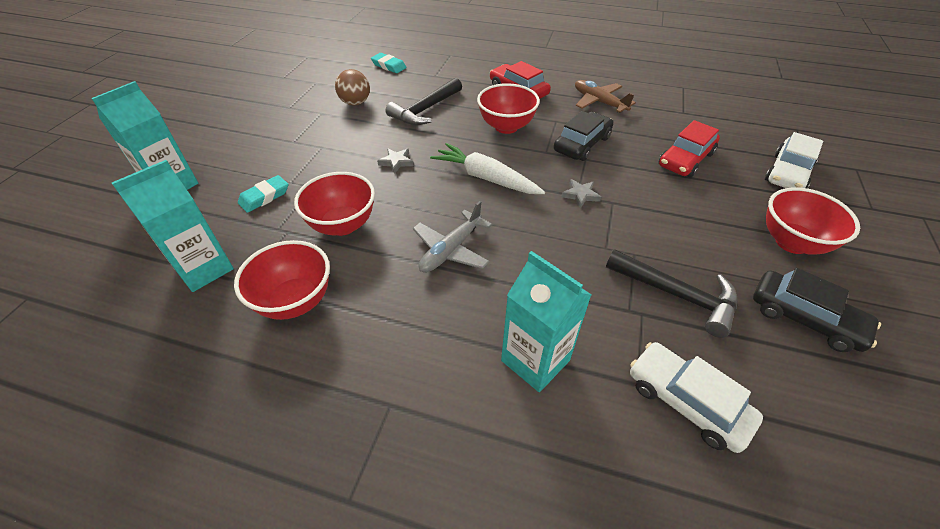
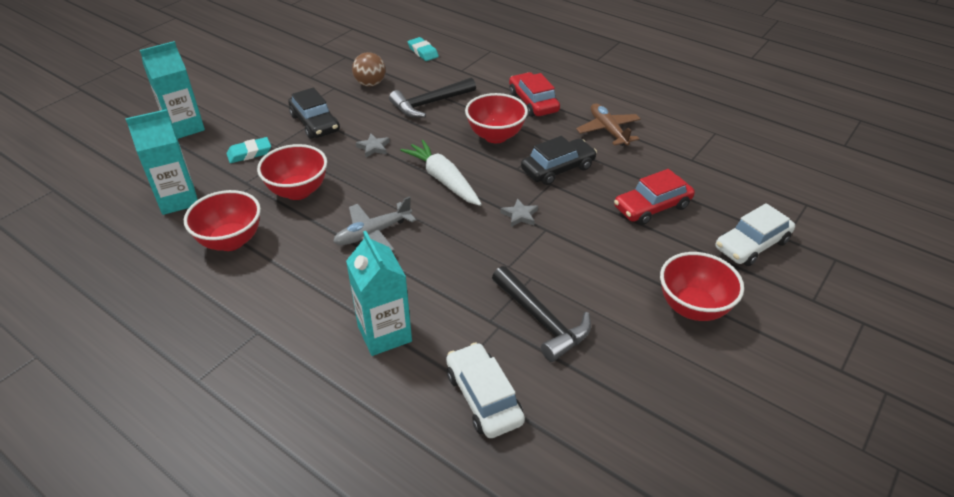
camera: 20 degrees right, 5 degrees down
(804, 318) = (645, 371): black car -> black car (315, 123)

